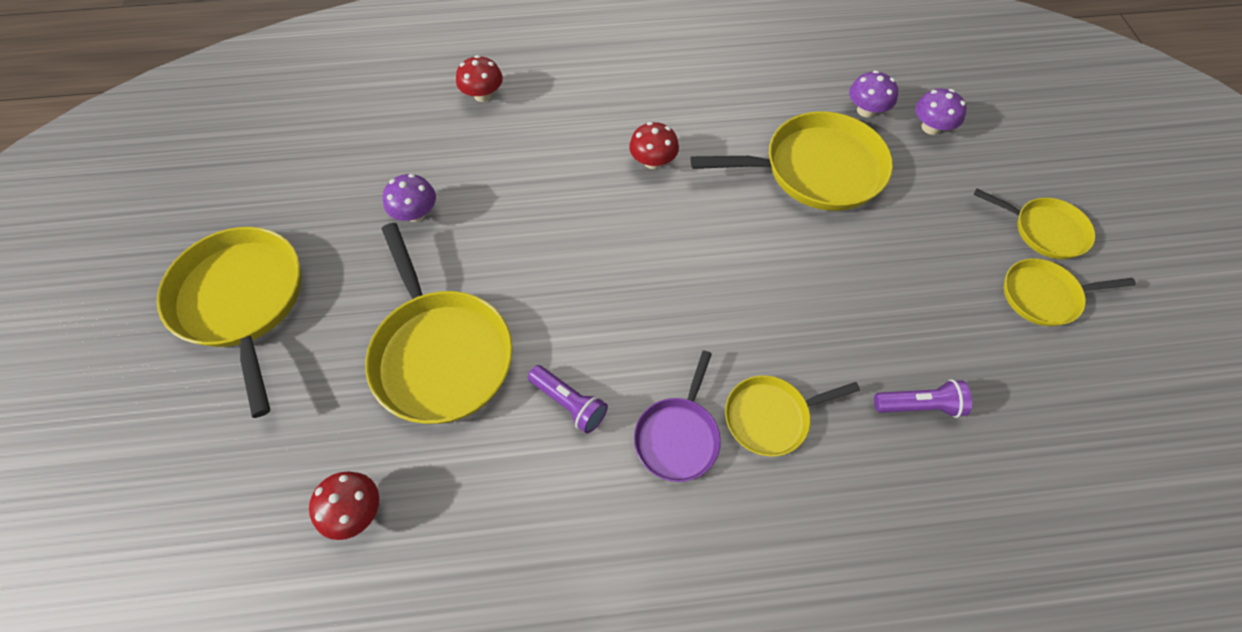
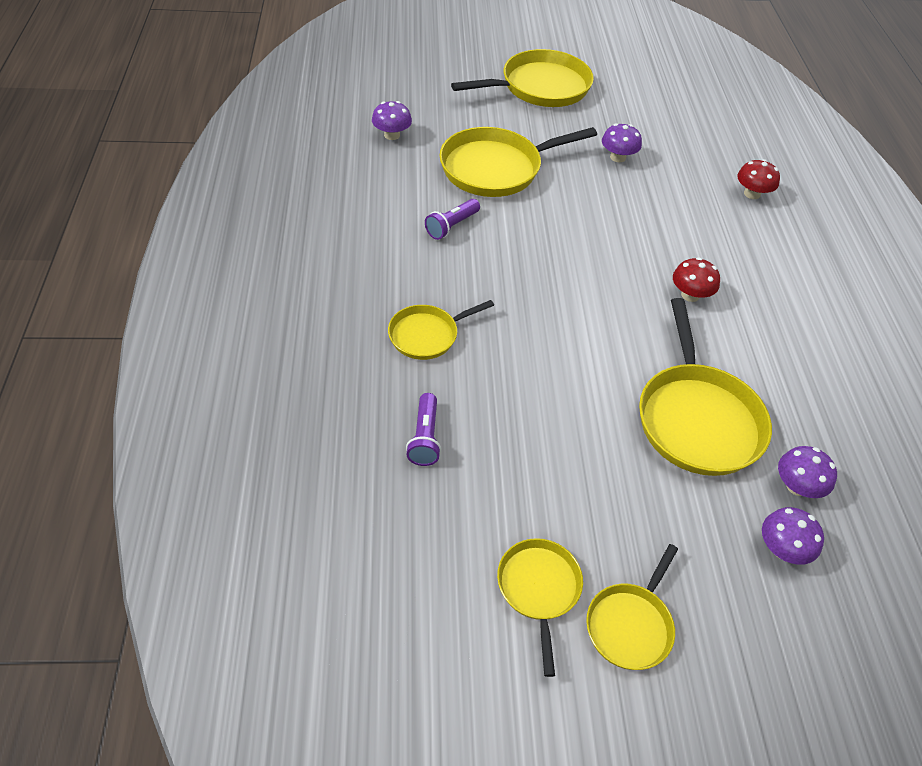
camera: 90 degrees right, 10 degrees down
(355, 511) = (392, 135): red mushroom -> purple mushroom
(678, 436) = (418, 279): purple pan -> none
(771, 417) = (427, 335): yellow pan -> yellow pan turned 105 degrees counterclockwise

